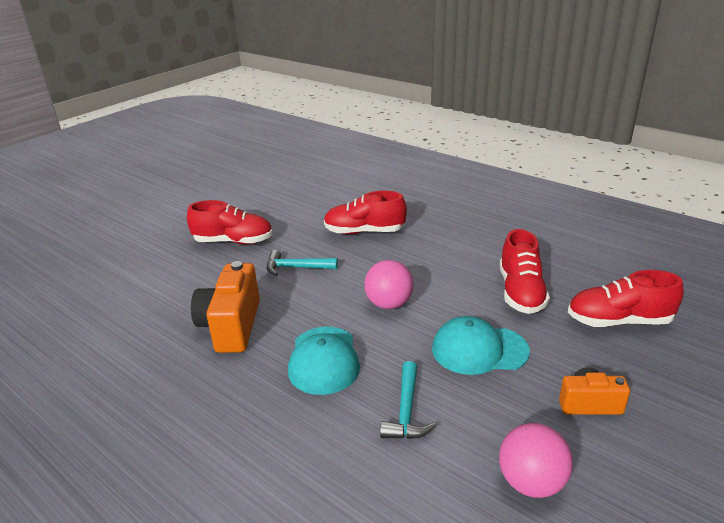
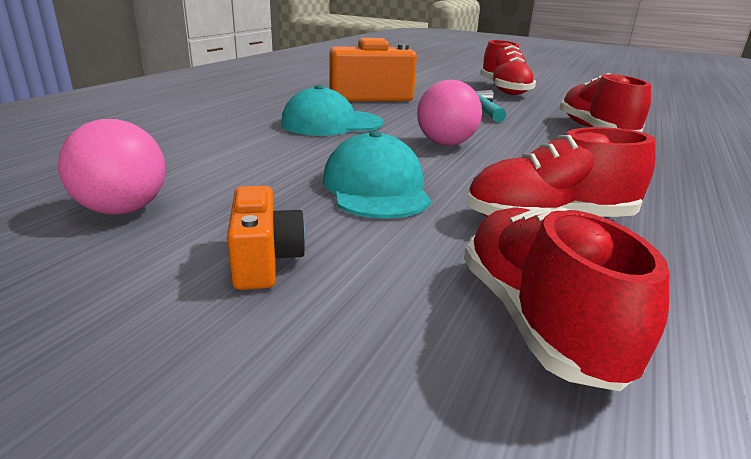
camera: 75 degrees right, 5 degrees down
(406, 411) = (256, 153): turquoise hammer -> none

